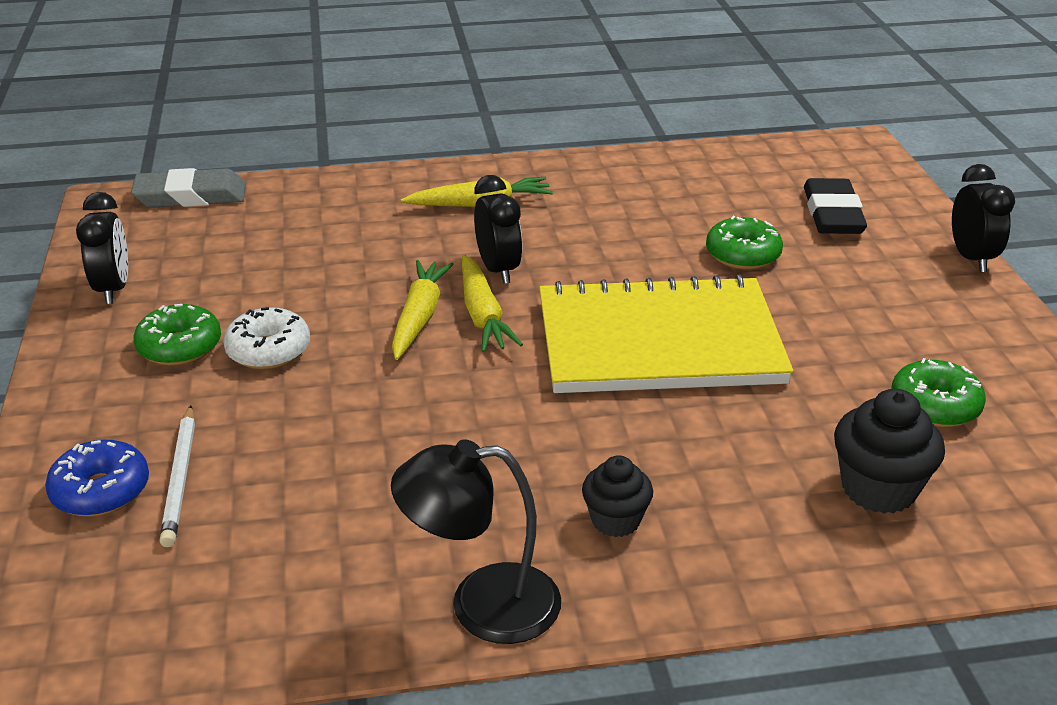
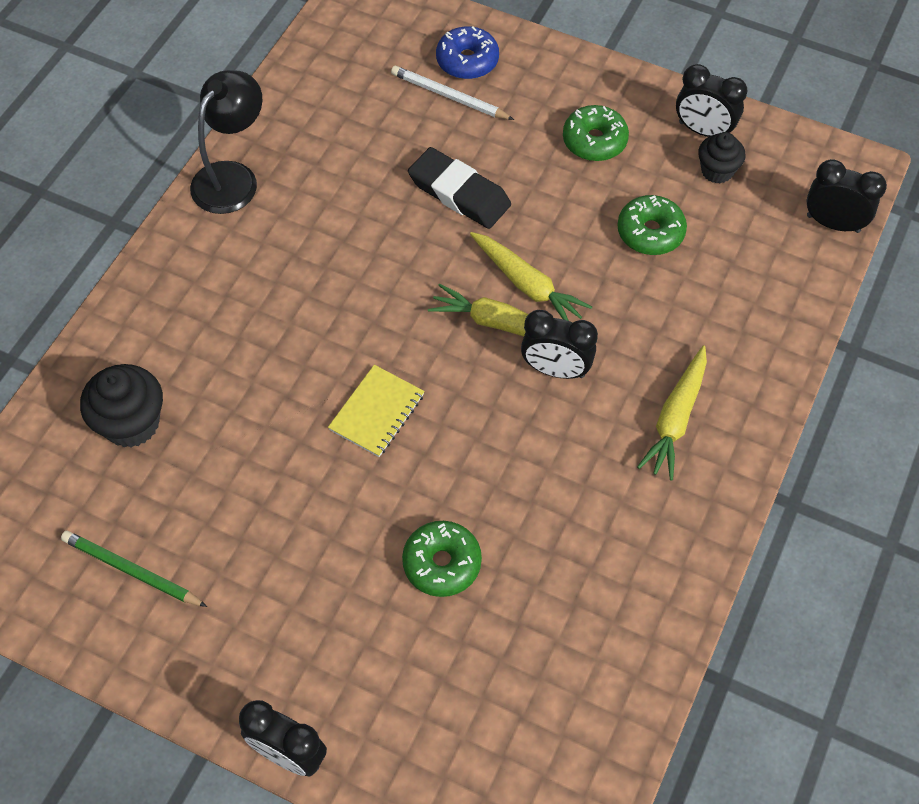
camera: 125 degrees right, 25 degrees up
(191, 196) = (833, 223): grey eraser -> black clock
(268, 350) = (552, 184): white donut -> none
(615, 520) = (235, 270): black cupcake -> black cupcake (717, 171)
(659, 342) = (377, 412): yellow notebook -> yellow notebook, size x0.42
(832, 214) = (448, 701): black eraser -> black eraser (459, 193)
(934, 406) = (162, 529): green donut -> green donut (650, 232)
(991, 402) = (132, 571): none -> green pencil

